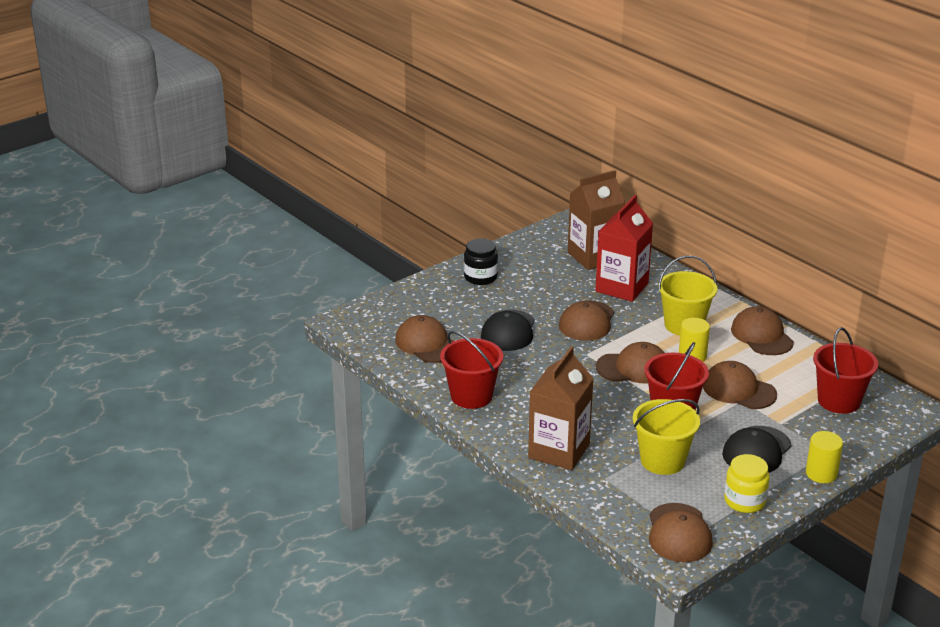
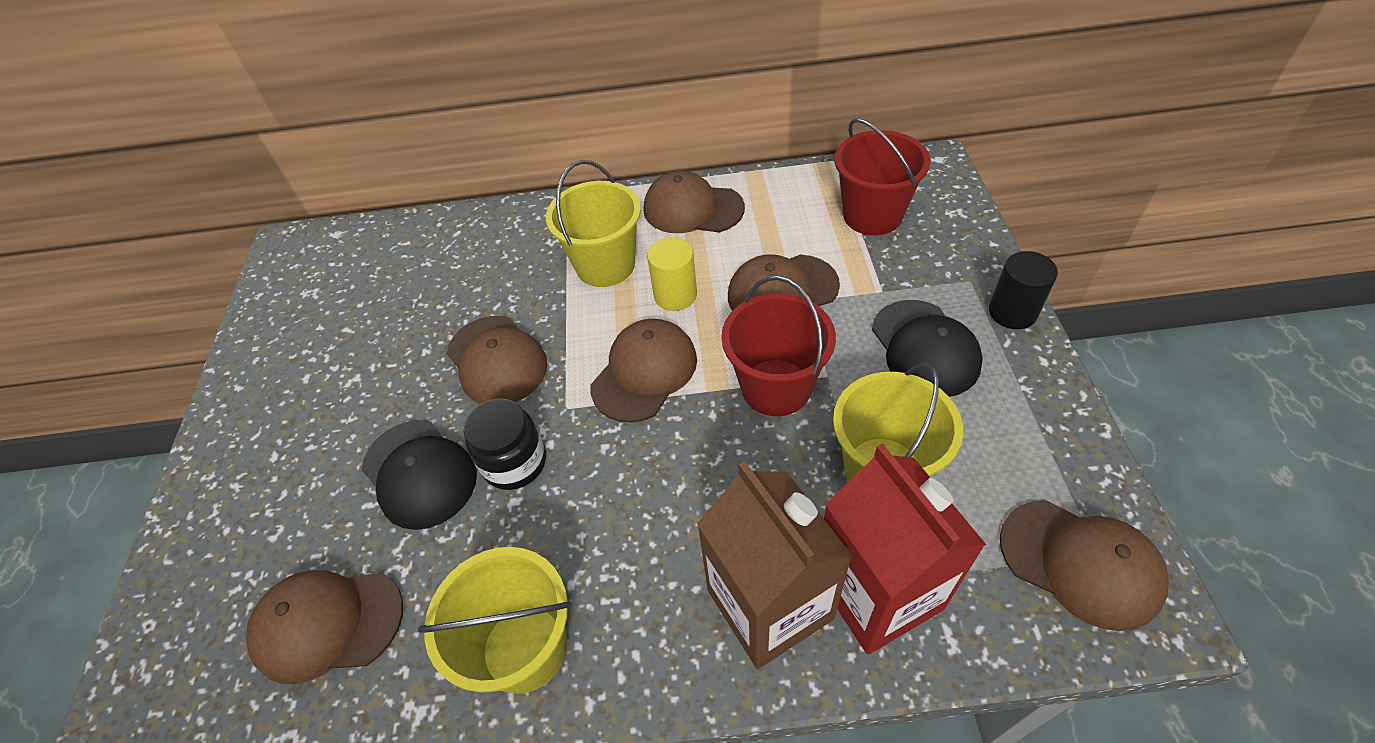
camera: 50 degrees left, 20 degrees up
(471, 396) = (525, 648): red bucket -> yellow bucket
(480, 277) = (264, 425): black jar -> black jar (515, 462)
(594, 256) = (377, 268): brown carton -> none
(622, 287) = (468, 279): red carton -> red carton (877, 591)
(744, 501) = (1034, 428): yellow jar -> none
(821, 473) = (1012, 312): yellow cylinder -> black cylinder

